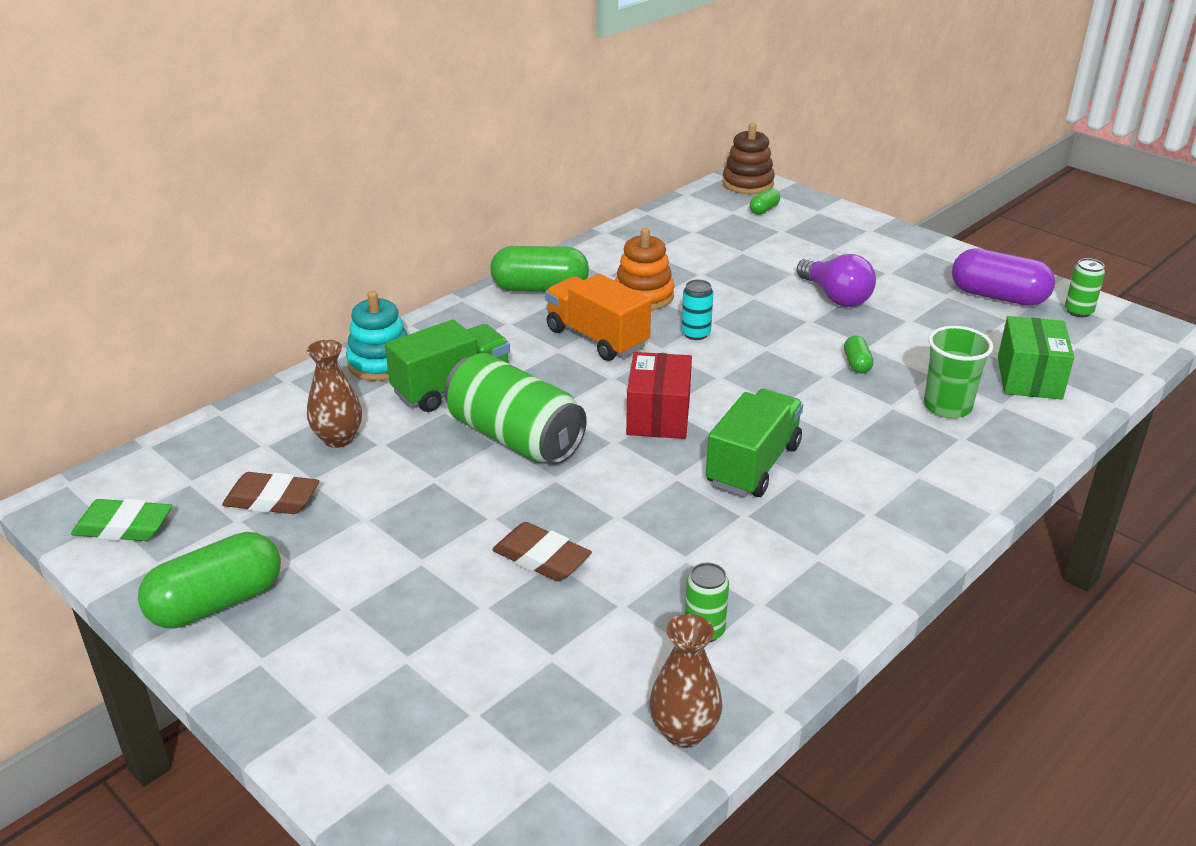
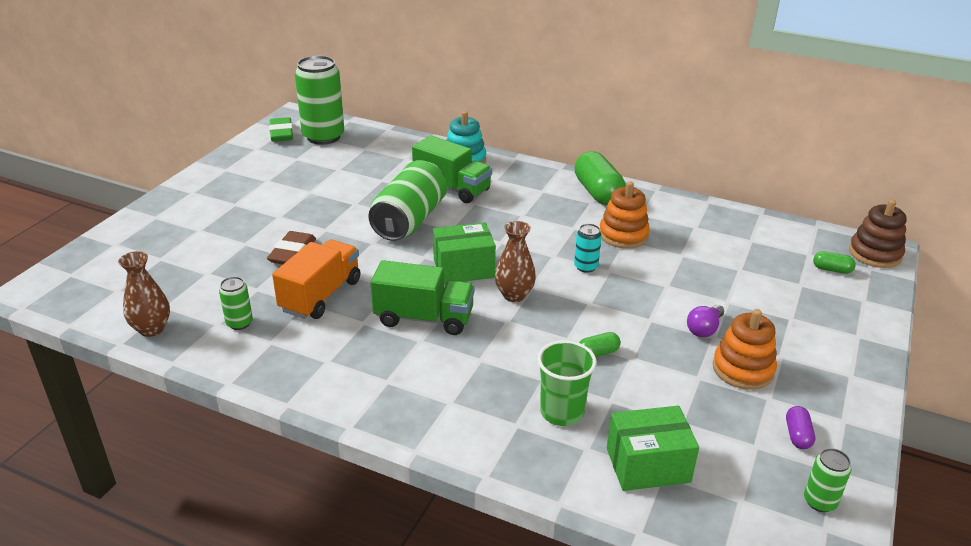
camera: 70 degrees right, 0 degrees up
(183, 481) = (323, 137): none -> green can
(217, 603) = (231, 170): green capsule -> none
(272, 500) = (317, 163): brown eraser -> none
(338, 438) = (380, 166): brown vase -> brown vase (514, 295)
(597, 338) = (548, 227): orange truck -> orange truck (321, 295)
(658, 416) = (463, 268): red box -> green box
(835, 297) = (704, 329): purple light bulb -> purple light bulb, size x0.64
(903, 295) = (743, 369): none -> orange stacking toy
(998, 297) = (797, 435): purple capsule -> purple capsule, size x0.47

